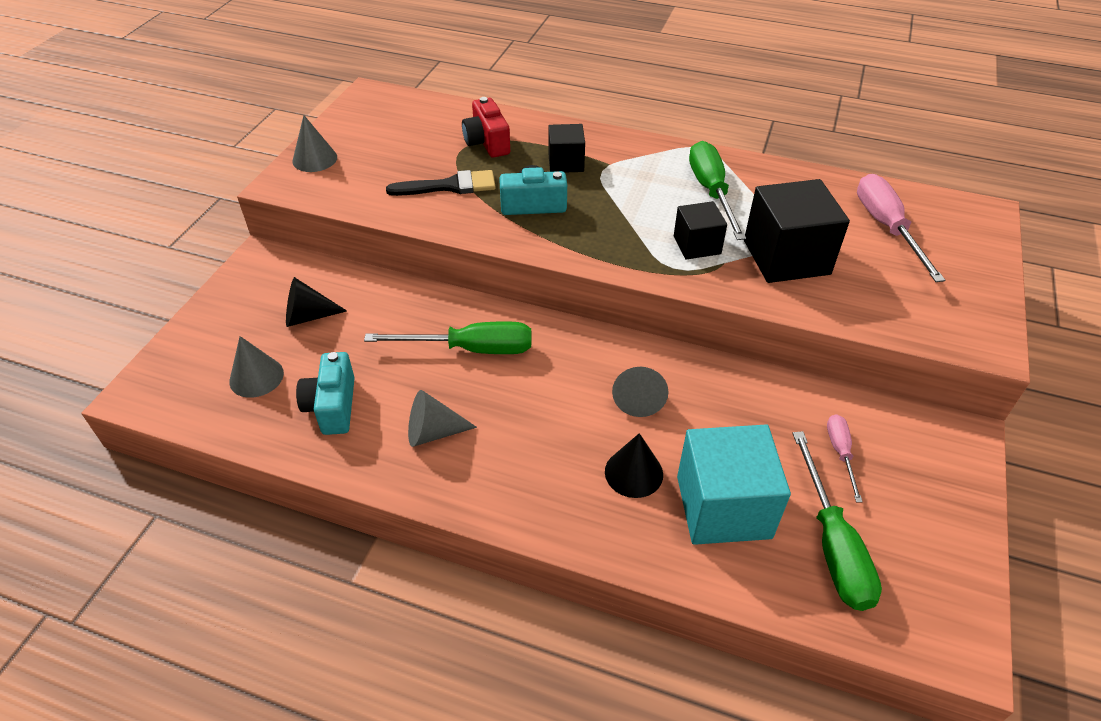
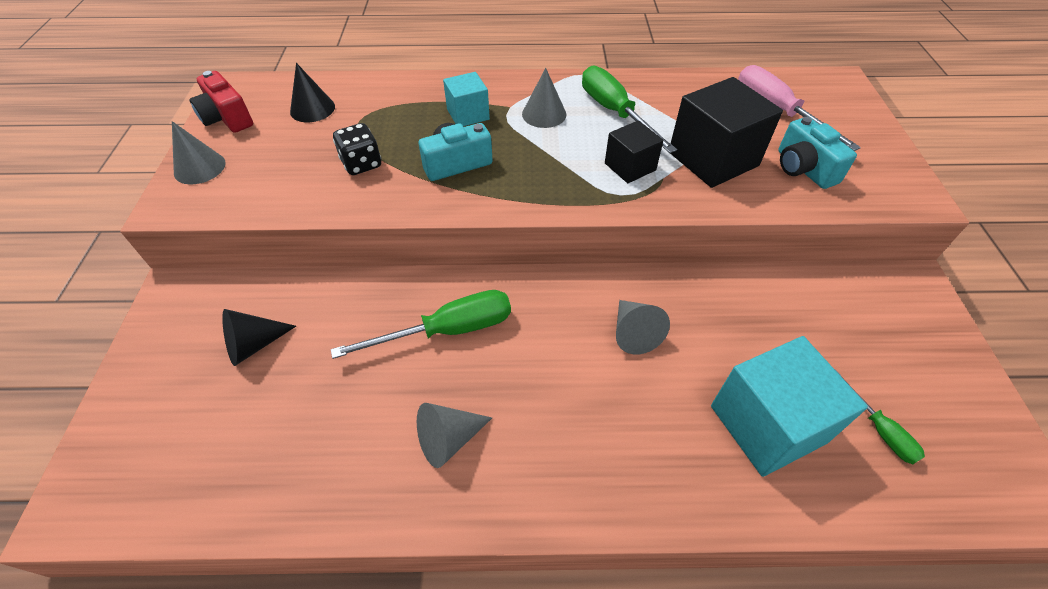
camera: 20 degrees left, 5 degrees up
(256, 377) = (218, 438): grey cone -> grey cone (544, 114)
(332, 406) = (323, 445): turquoise camera -> turquoise camera (803, 169)
(449, 186) = (362, 164): black brush -> black dice
(487, 142) = (381, 111): red camera -> red camera (227, 118)
(566, 163) = (468, 114): black cube -> turquoise cube
(633, 473) = (669, 416): black cone -> black cone (312, 109)
(832, 544) = (879, 429): green screwdriver -> green screwdriver, size x0.55
(840, 453) = (833, 333): pink screwdriver -> none

